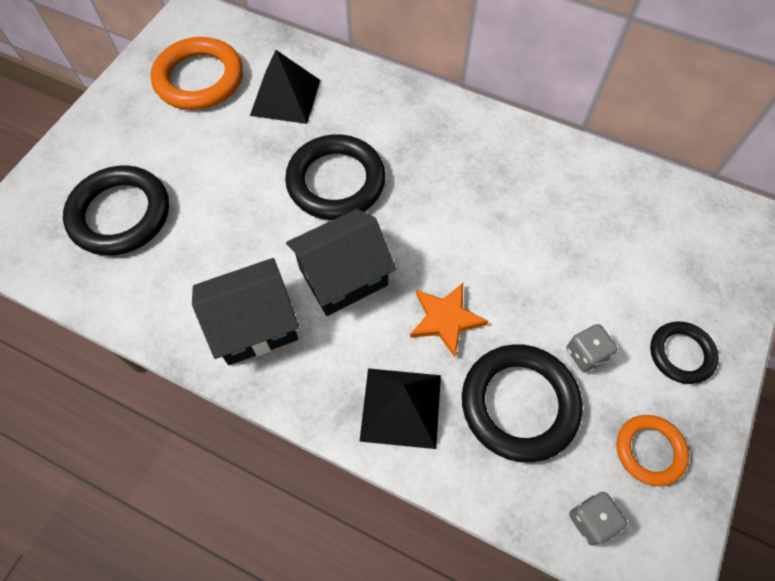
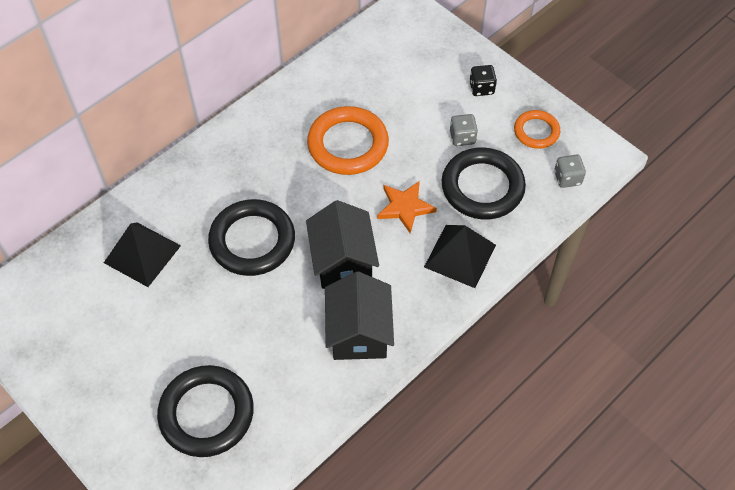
camera: 70 degrees left, 5 degrees down
(199, 79) = (80, 318): orange ring -> orange ring (348, 144)
(681, 354) = (481, 88): black ring -> black dice

